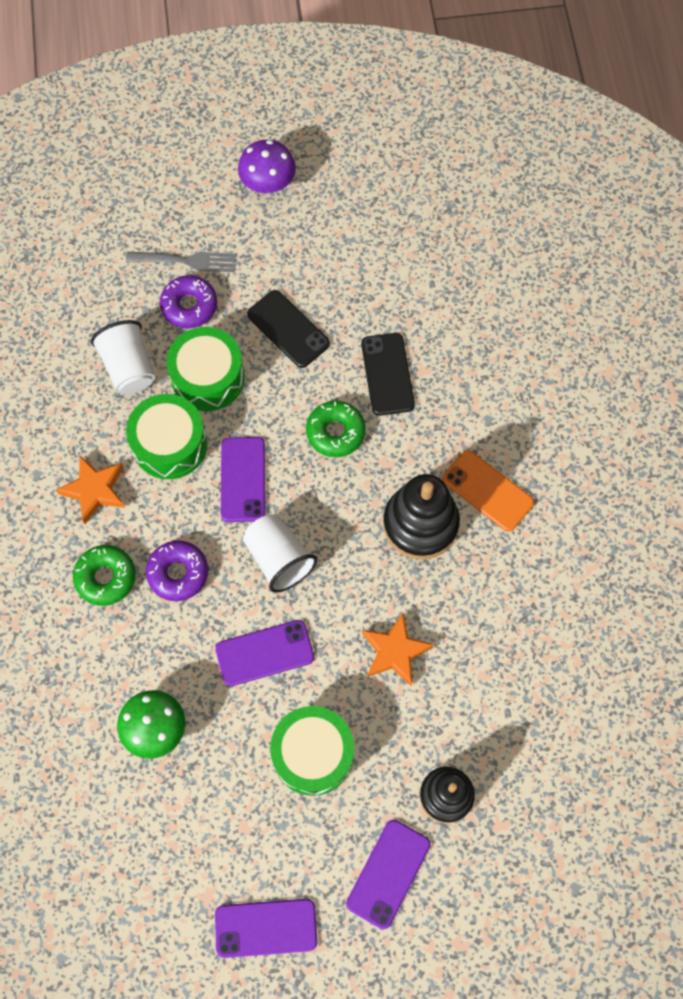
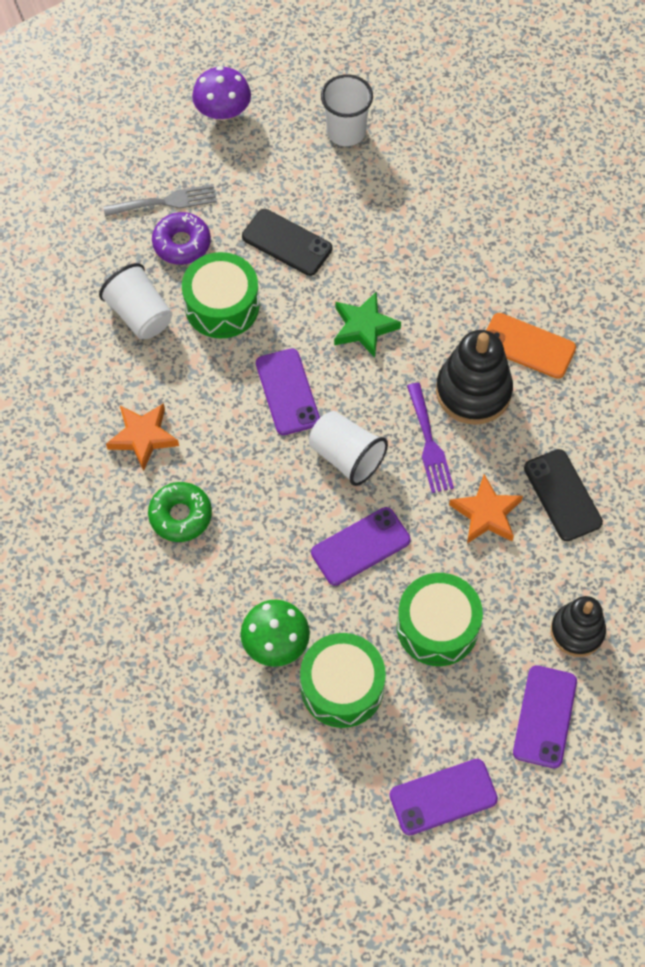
camera: 15 degrees left, 5 degrees down
(170, 444) = (204, 376): green drum -> green drum (342, 687)
(178, 573) = (251, 494): purple donut -> none
(335, 432) = (364, 327): green donut -> green star
(362, 565) = (429, 443): none -> purple fork
(378, 230) = (346, 131): none -> white cup
(387, 374) = (397, 262): black phone -> black phone (562, 495)

